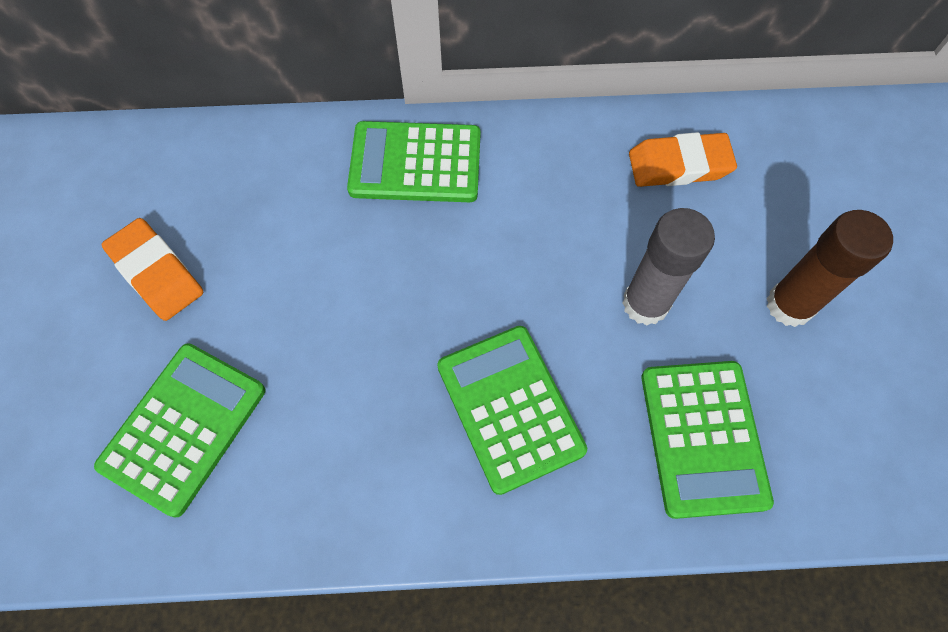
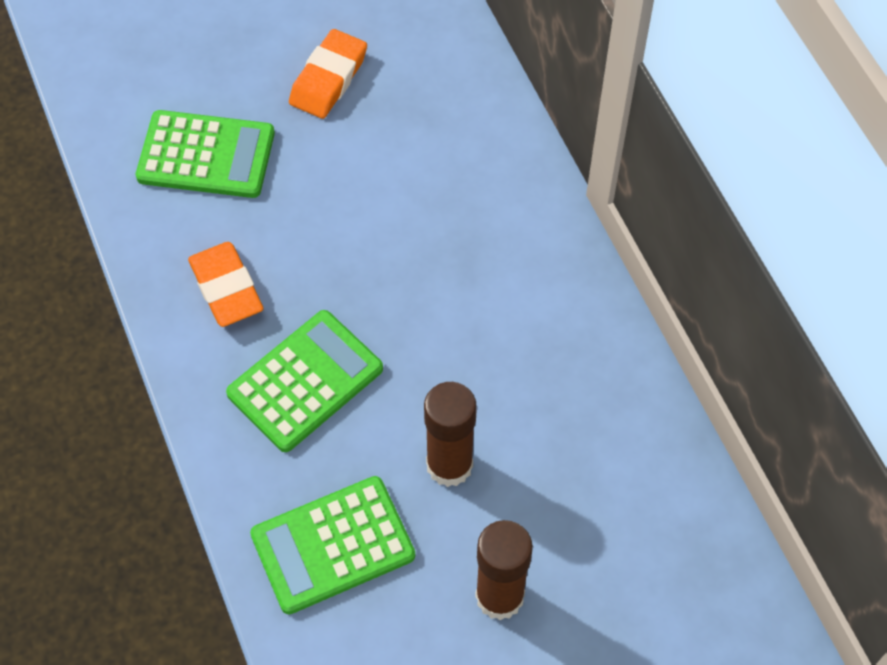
camera: 70 degrees right, 5 degrees down
(415, 163) = (521, 226): green calculator -> none
(645, 304) = (449, 465): grey glue stick -> brown glue stick
(679, 165) = (623, 458): orange eraser -> orange eraser (226, 288)

